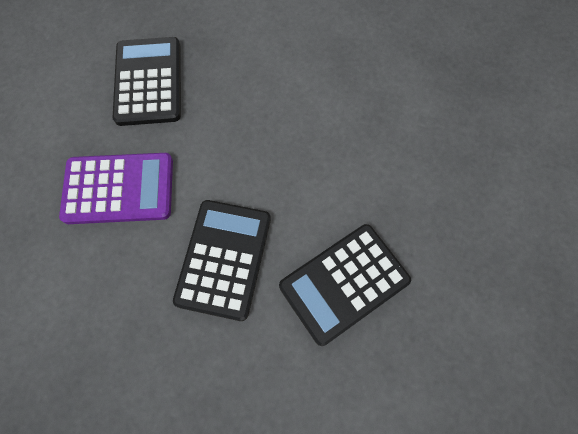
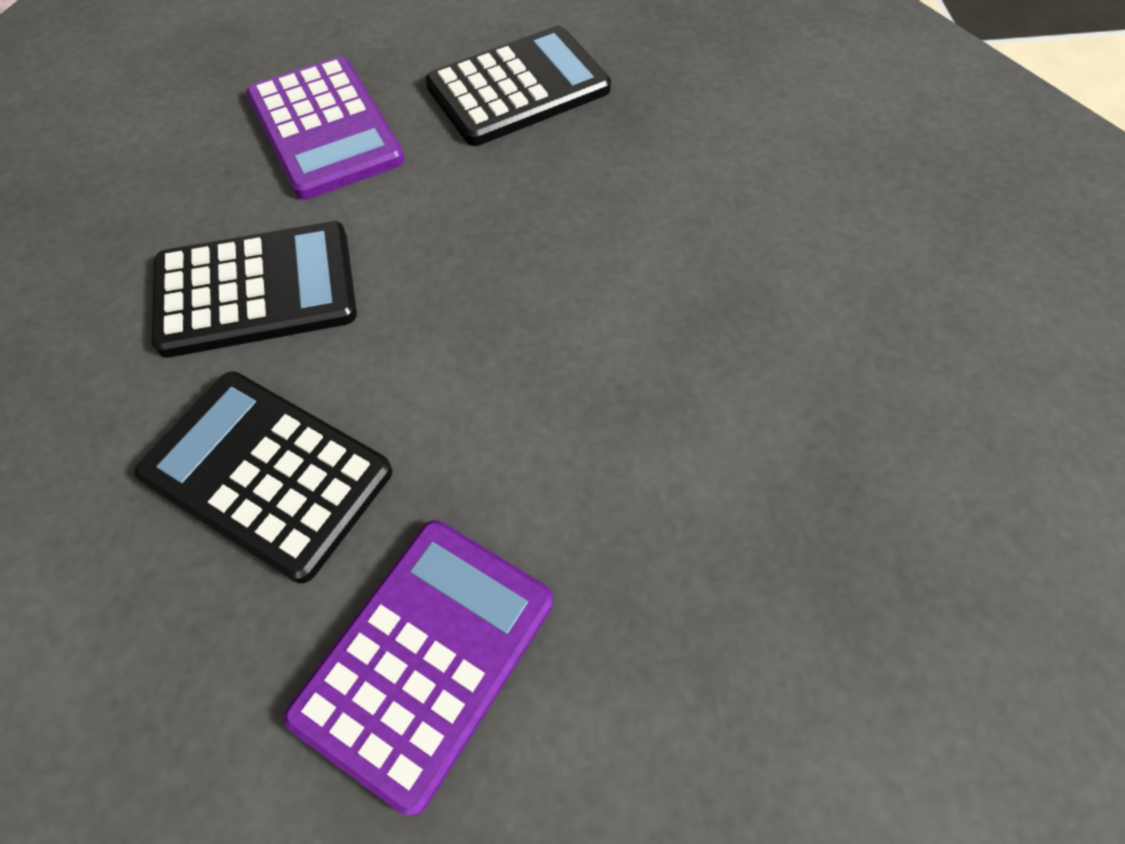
camera: 65 degrees right, 10 degrees down
(462, 242) = (426, 658): none -> purple calculator

